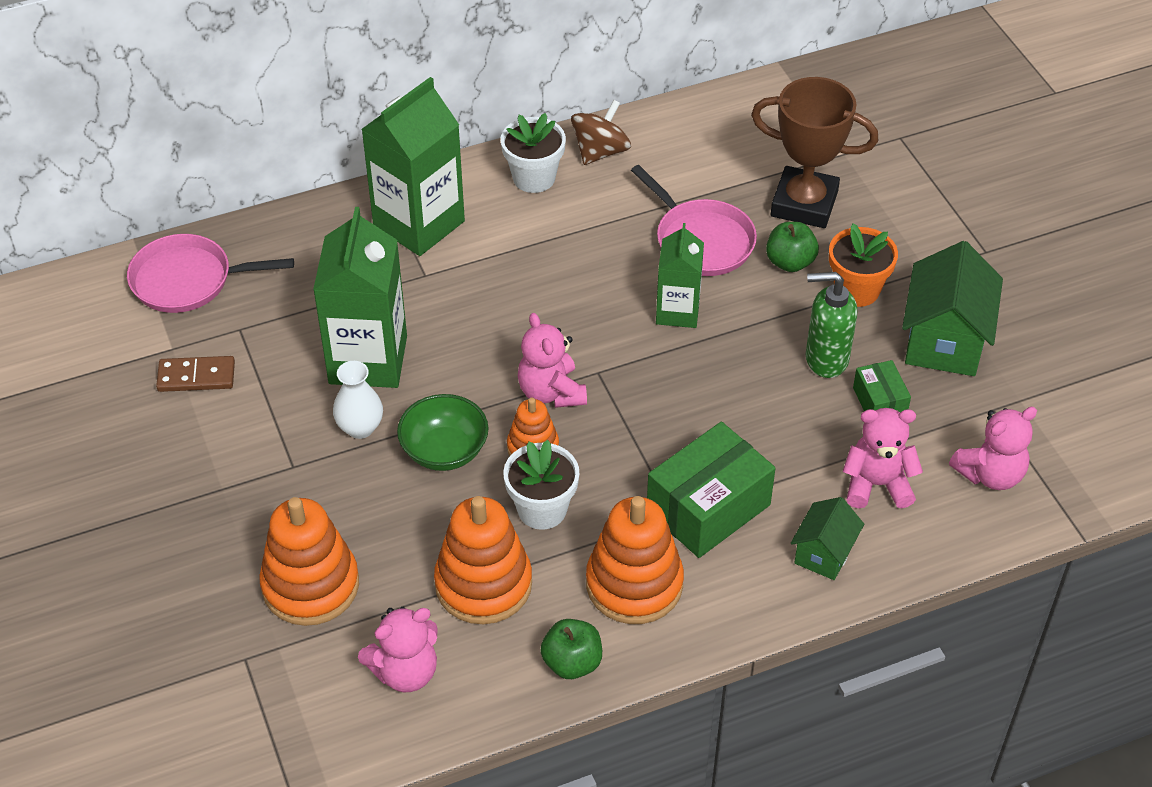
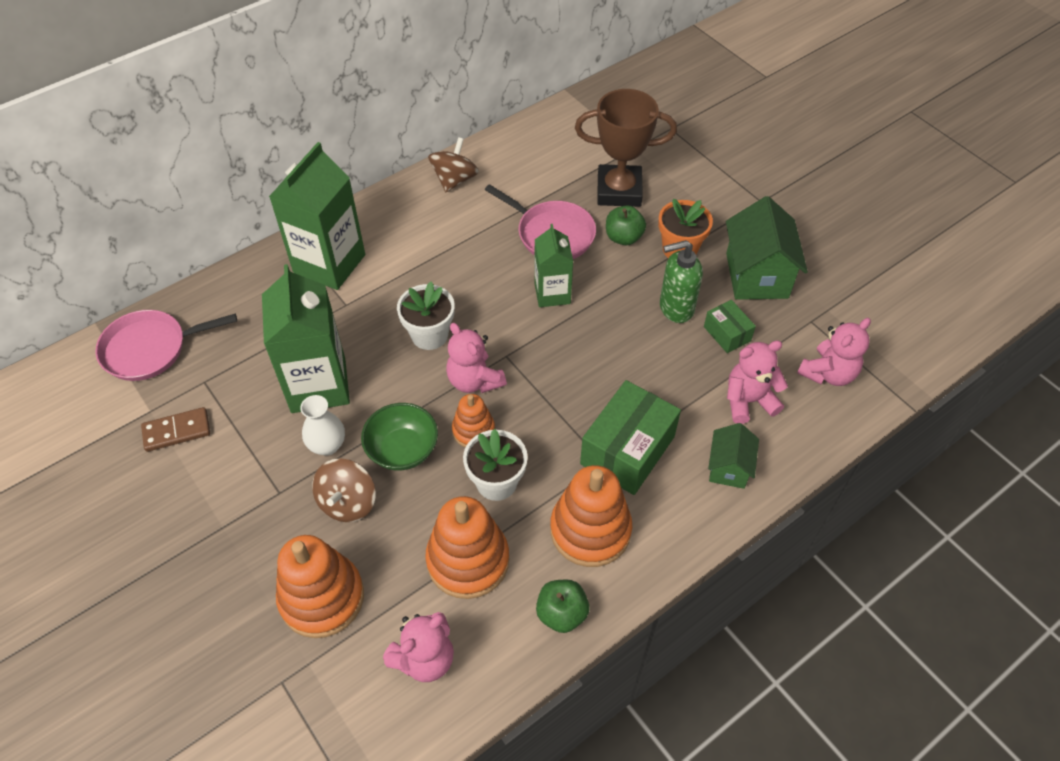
camera: 15 degrees left, 5 degrees up
(366, 493) = (348, 502): none -> brown spinning top
(534, 178) = (409, 209): white flower pot -> white flower pot (429, 335)

